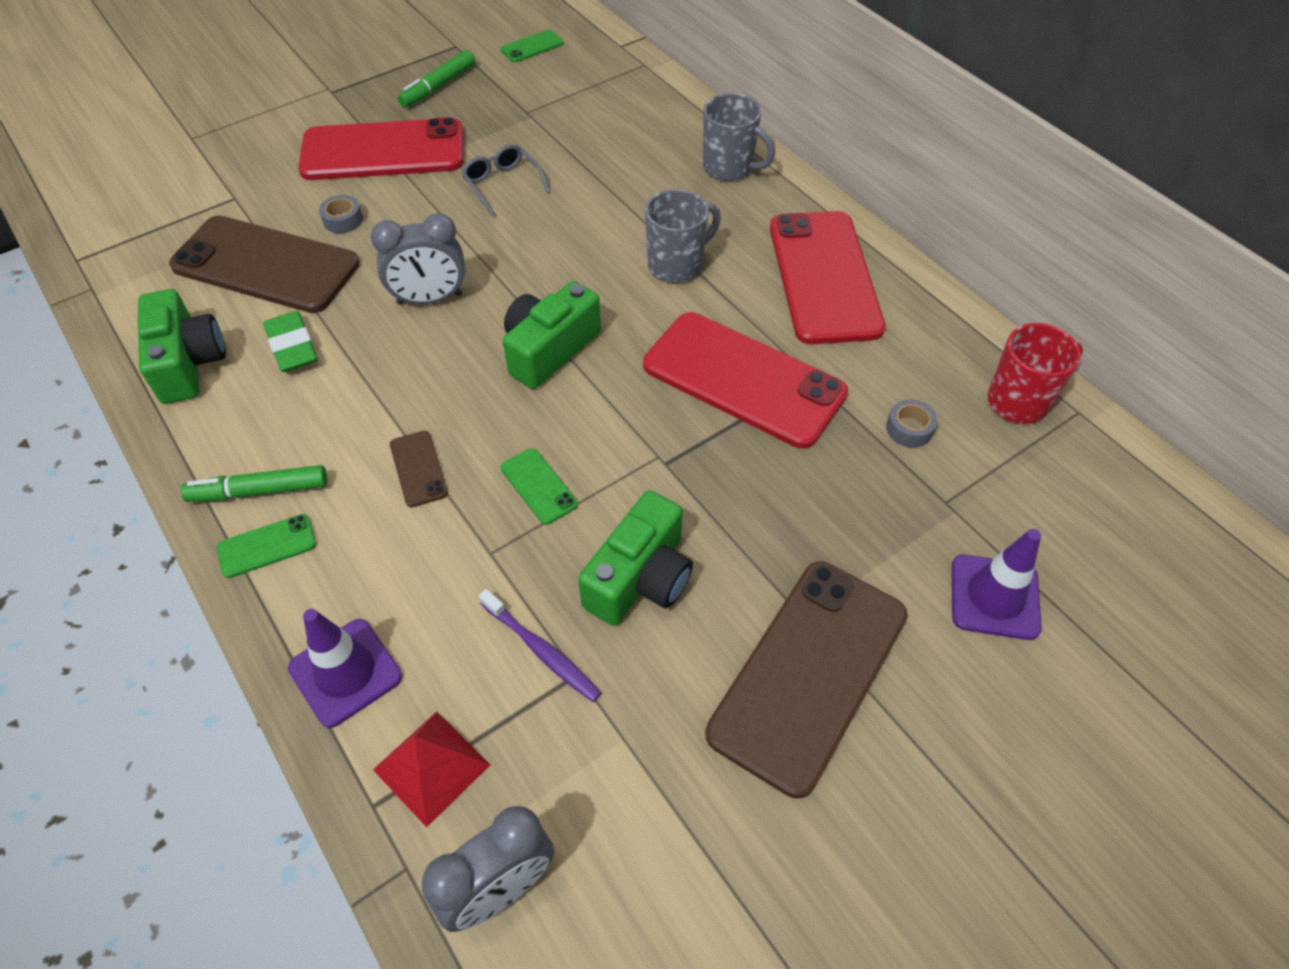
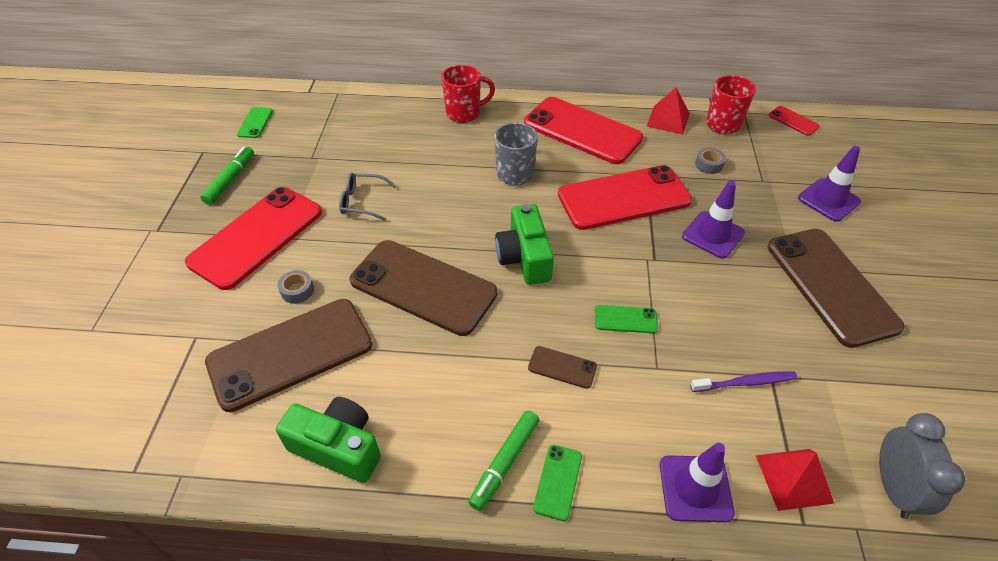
camera: 50 degrees left, 5 degrees down
(292, 346) = (388, 378): green eraser -> none
(430, 299) = (423, 287): grey clock -> brown phone
(438, 86) = (230, 179): green marker -> green marker turned 150 degrees counterclockwise
(640, 578) = (725, 313): green camera -> none
(729, 168) = (464, 113): grey mug -> red mug
(771, 498) = (713, 235): none -> purple traffic cone
(952, 342) = (668, 120): none -> red pyramid
(1134, 476) = (793, 121): none -> red phone

